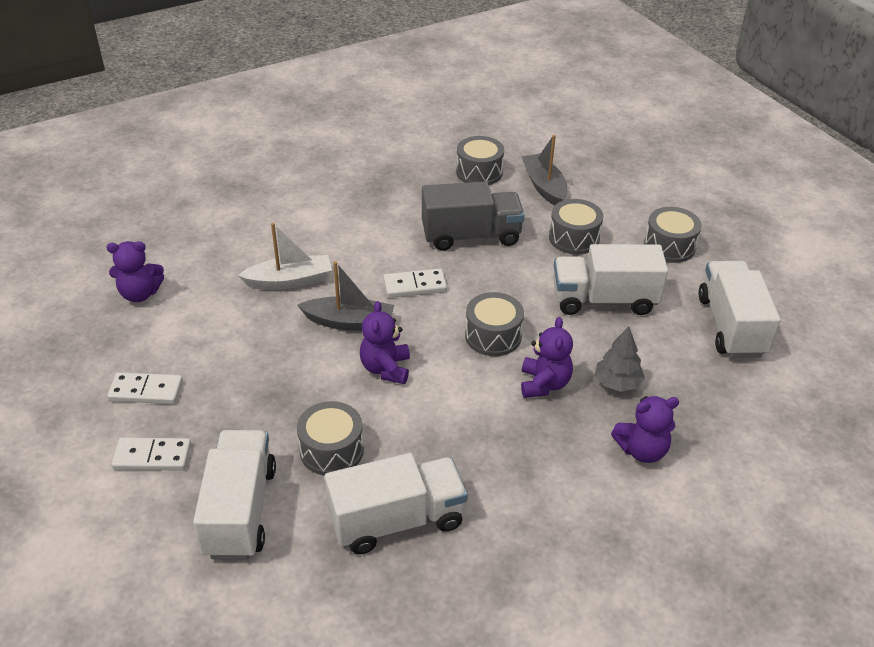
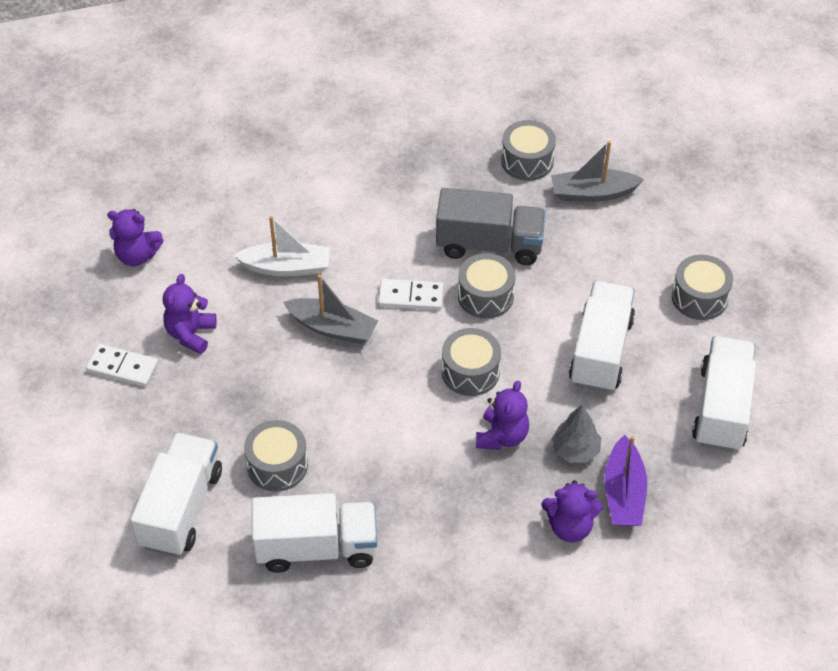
camera: 15 degrees right, 10 degrees up
(152, 456) = (115, 438): white domino -> none
(386, 369) = (353, 388): purple teddy bear -> purple teddy bear (190, 334)
(544, 186) = (592, 193): grey boat -> grey boat turned 90 degrees counterclockwise
(574, 238) = (599, 268): grey drum -> grey drum (485, 296)
(604, 300) = (600, 351): white truck -> white truck turned 90 degrees clockwise
(678, 411) = (624, 493): none -> purple boat

